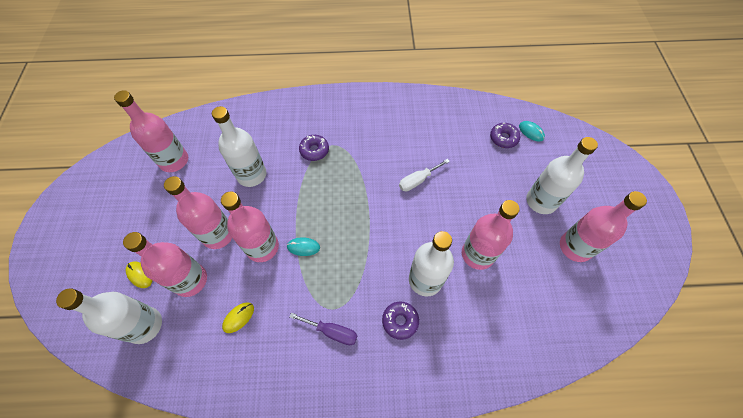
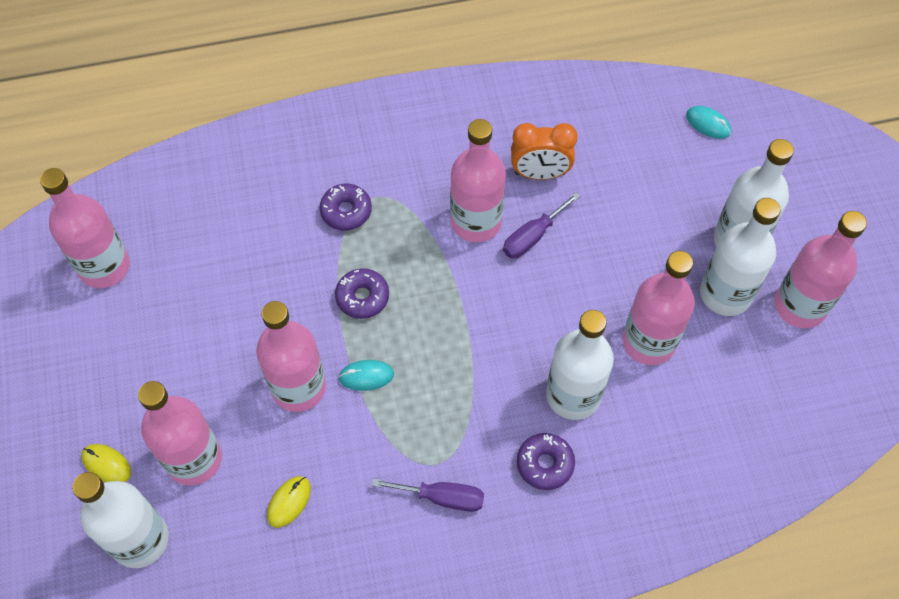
camera: 10 degrees left, 0 degrees up
(218, 234) = (218, 379): pink bottle -> pink bottle (476, 222)
(251, 175) = (248, 270): white bottle -> white bottle (725, 294)
(418, 180) = (532, 237): white screwdriver -> purple screwdriver
(428, 146) = (540, 173): none -> orange clock
(503, 138) = (663, 141): purple donut -> purple donut (362, 297)

